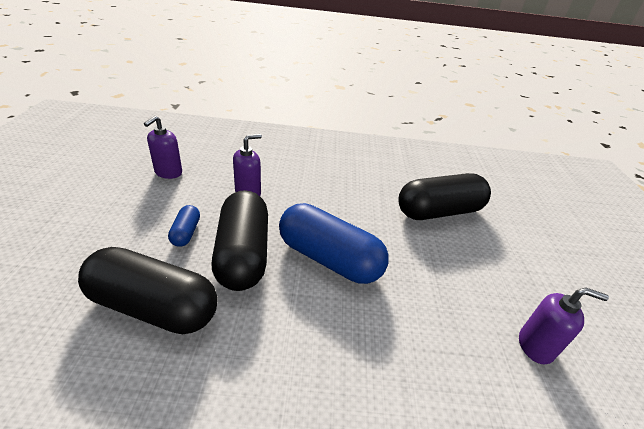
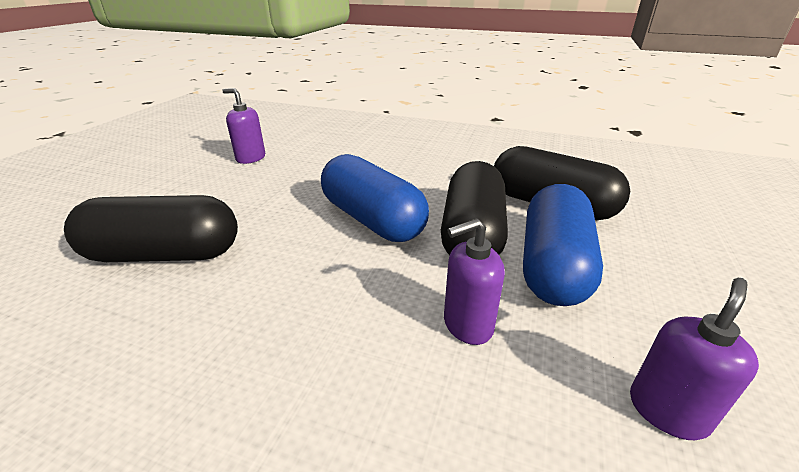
camera: 160 degrees left, 5 degrees down
(186, 233) = (553, 265): blue capsule -> blue capsule, size x2.19

